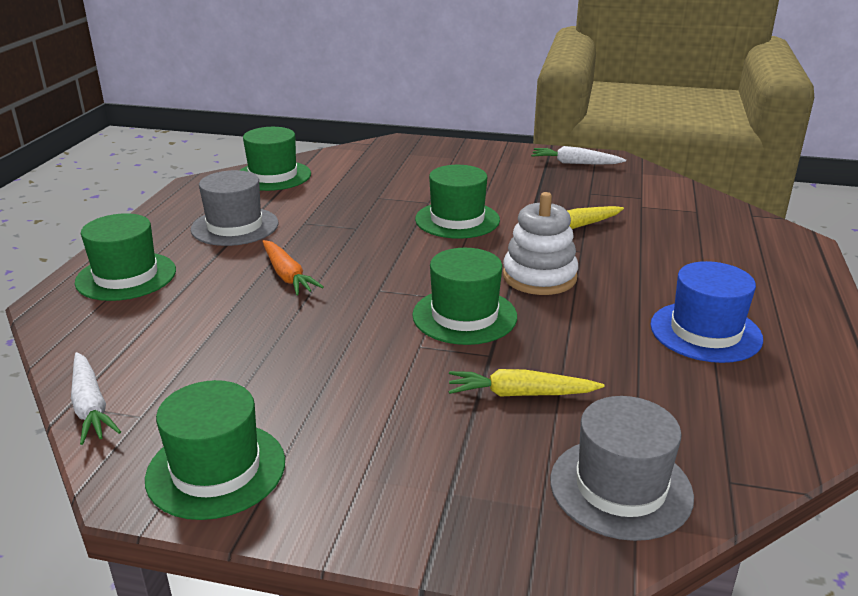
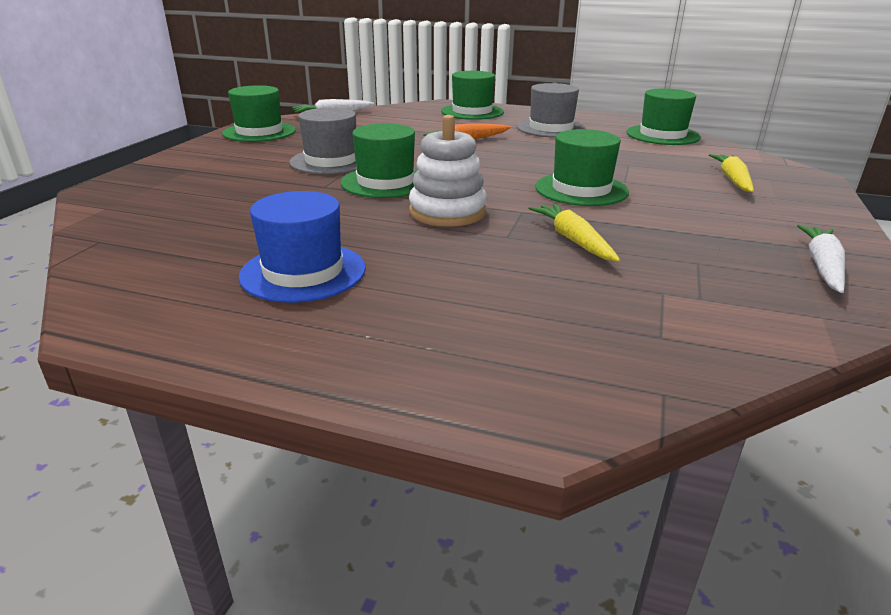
camera: 95 degrees right, 0 degrees up
(520, 394) = (266, 191): yellow carrot -> yellow carrot (732, 180)
(620, 487) = (139, 207): grey hat -> grey hat (331, 161)

